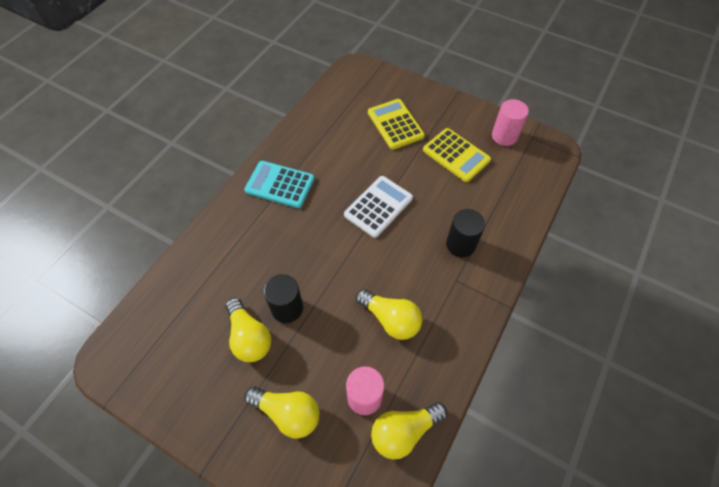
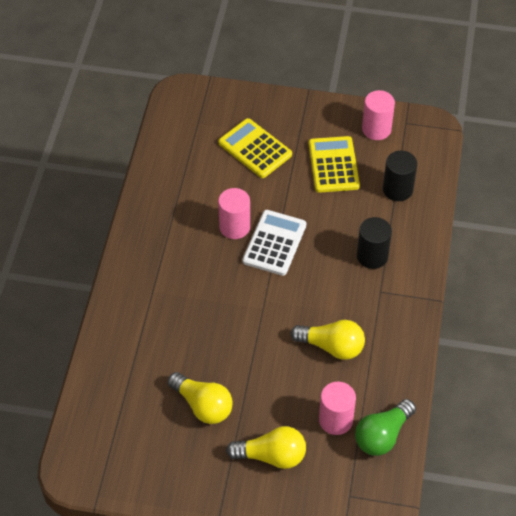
camera: 20 degrees left, 5 degrees down
(280, 185) = (159, 251): turquoise calculator -> none
(287, 308) = (227, 368): black cylinder -> black cylinder (397, 189)
(351, 183) = (234, 227): none -> pink cylinder
(404, 431) = (382, 435): yellow light bulb -> green light bulb
(456, 155) = (333, 165): yellow calculator -> yellow calculator turned 120 degrees counterclockwise

